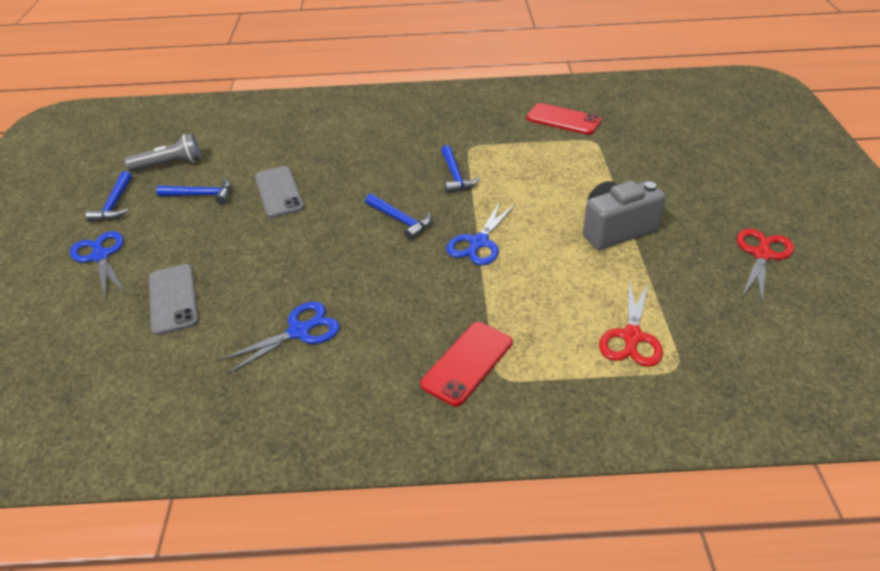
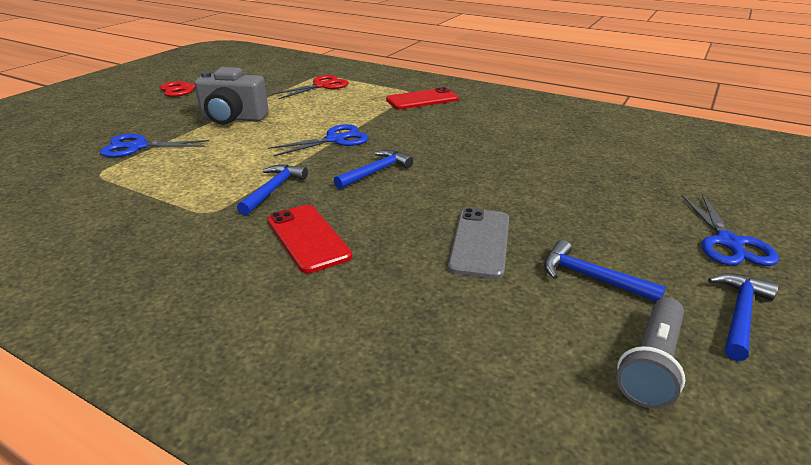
camera: 150 degrees left, 10 degrees down
(169, 164) = (651, 364): grey flashlight -> grey flashlight turned 75 degrees counterclockwise
(173, 299) = (627, 180): grey phone -> none
(300, 331) = (519, 135): blue scissors -> blue scissors (137, 147)
(400, 220) = (376, 172): blue hammer -> blue hammer turned 60 degrees clockwise
(563, 119) = (64, 204): red phone -> red phone (308, 238)

